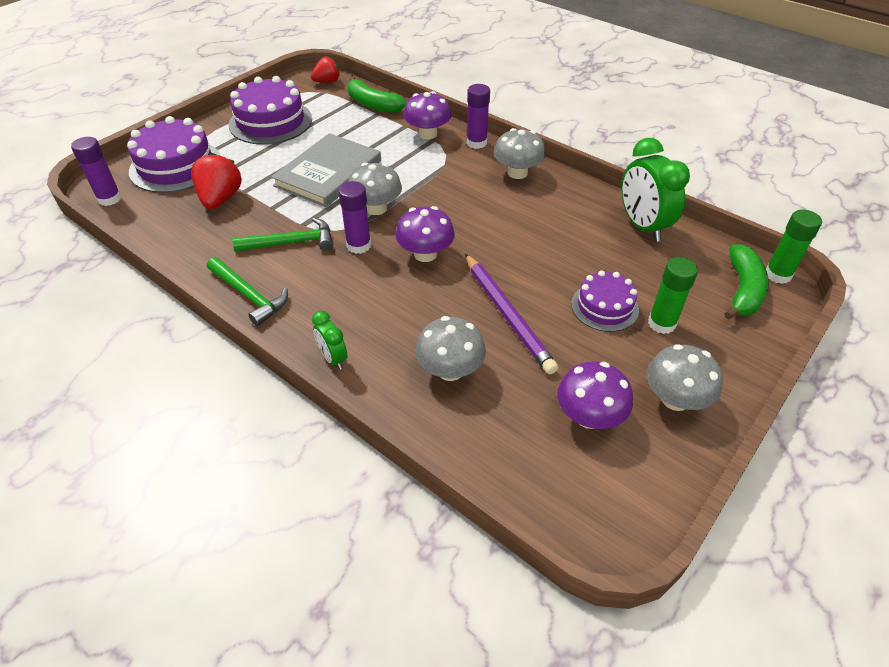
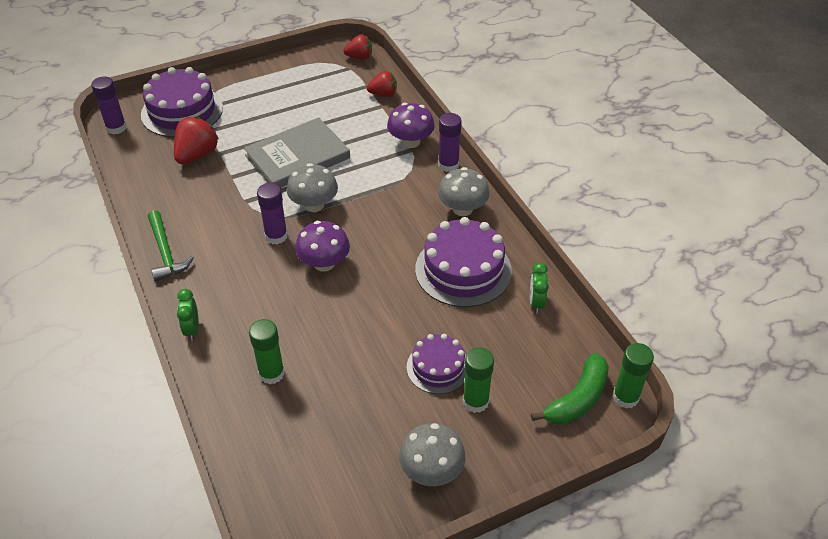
camera: 25 degrees right, 0 degrees up
(270, 122) = (283, 88): purple cake -> purple cake (463, 270)
(291, 242) = (226, 215): green hammer -> none
(372, 104) = (383, 94): green banana -> red strawberry
(450, 370) = (271, 373): grey mushroom -> green glue stick
(507, 314) = (351, 343): purple pencil -> none
(589, 416) = (350, 455): purple mushroom -> none
(642, 226) = (536, 303): green clock -> green clock, size x0.52

